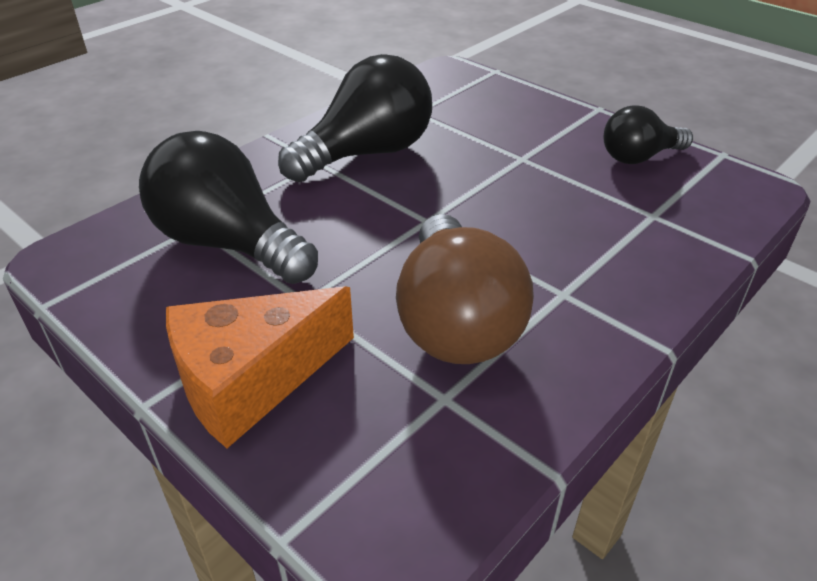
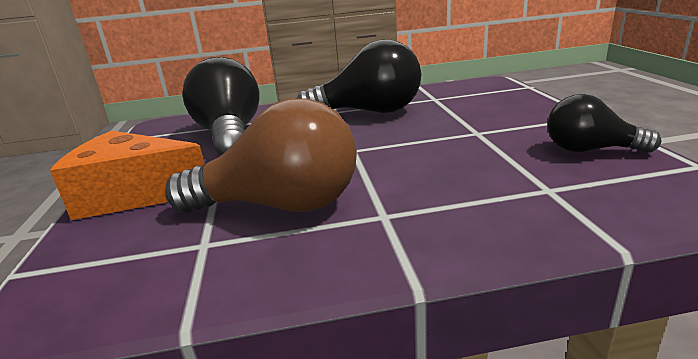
camera: 40 degrees right, 15 degrees down
(456, 321) = (281, 205): brown light bulb -> brown light bulb turned 120 degrees counterclockwise

